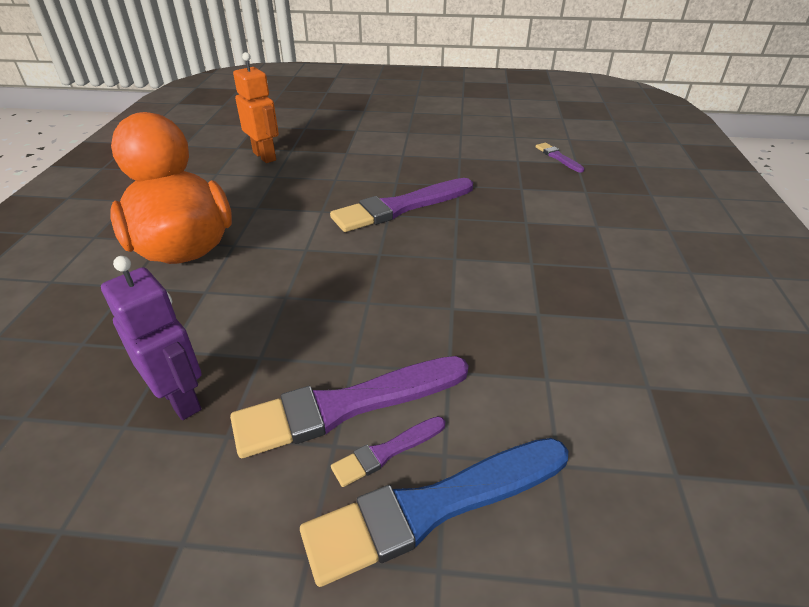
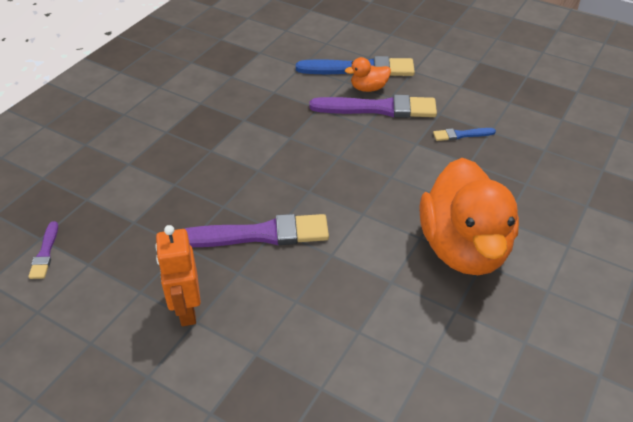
camera: 155 degrees left, 5 degrees up
(181, 399) = (461, 135): purple robot -> blue brush
(265, 156) = (359, 383): orange robot -> orange robot (186, 310)
(387, 452) = (368, 88): purple brush -> orange duck

